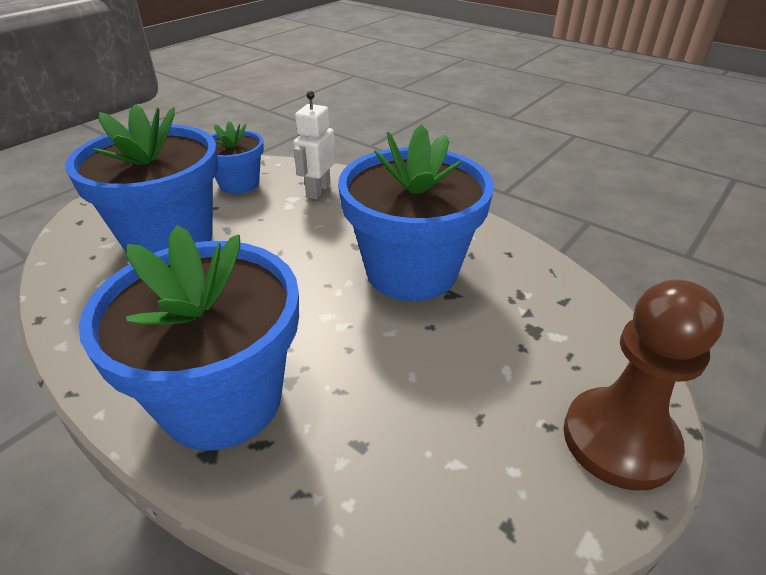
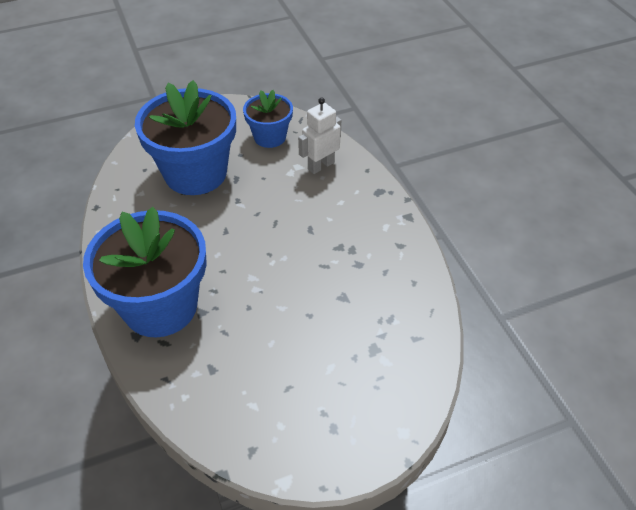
camera: 30 degrees right, 10 degrees up
(411, 271) = (331, 267): blue flower pot -> none
(619, 440) = (356, 442): brown pawn -> none

